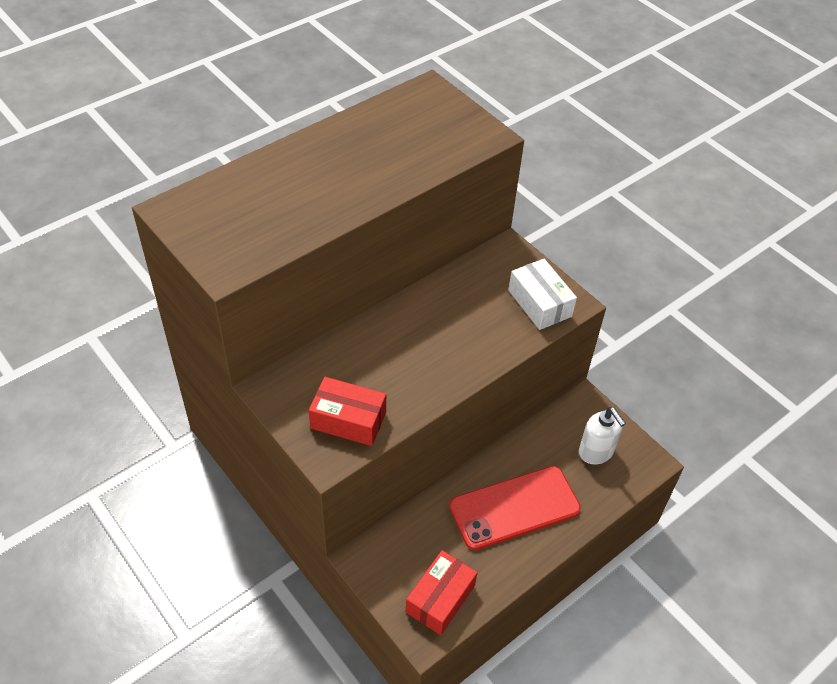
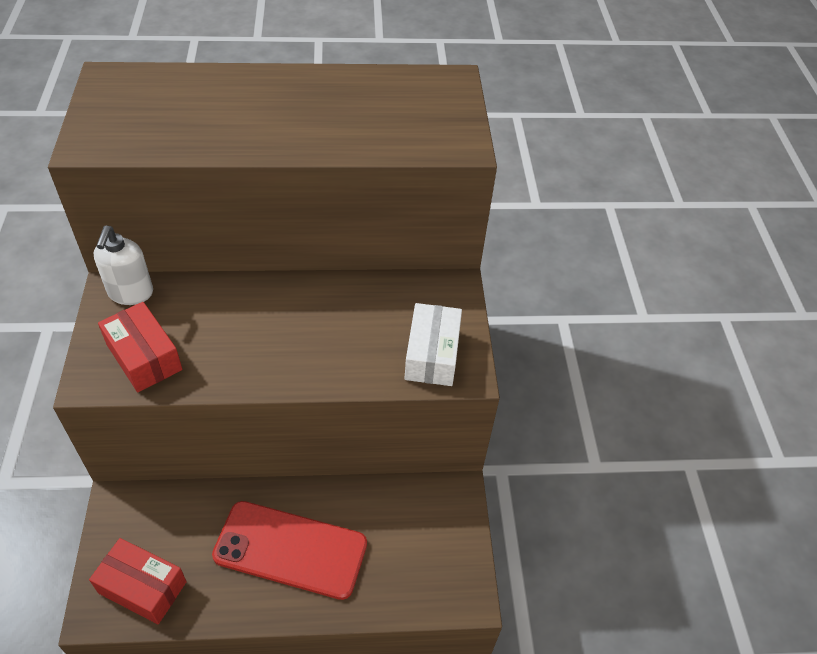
camera: 35 degrees right, 0 degrees up
(440, 598) = (142, 587): red box -> red box turned 45 degrees clockwise
(596, 452) = (421, 549): white soap dispenser -> white soap dispenser (130, 293)

